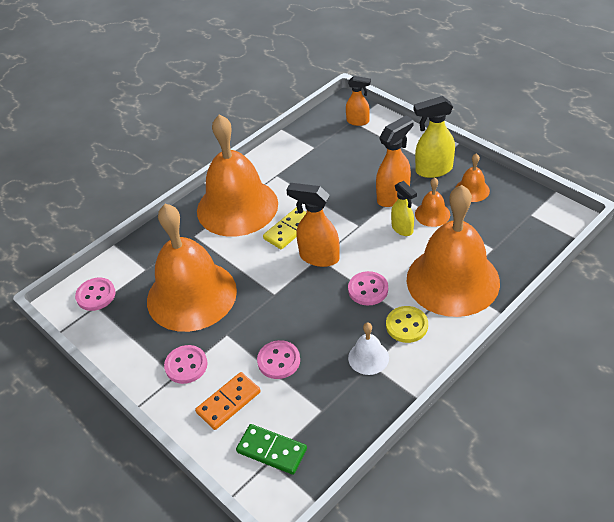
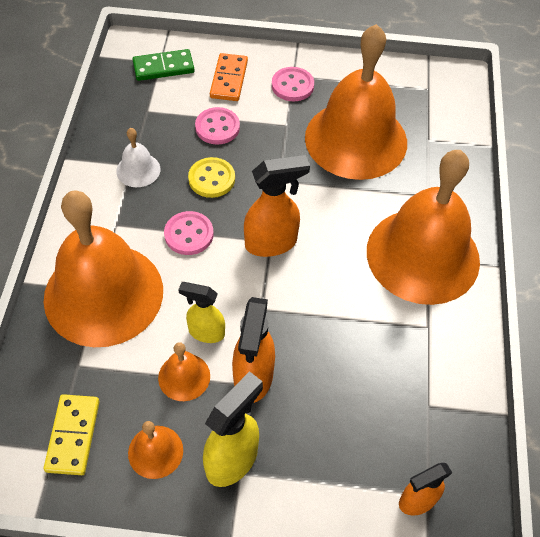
camera: 135 degrees right, 10 degrees up
(96, 295) = (440, 95): pink button -> none
(289, 230) = (334, 258): yellow domino -> yellow domino (73, 435)
(406, 325) = (122, 218): yellow button -> yellow button (211, 179)

